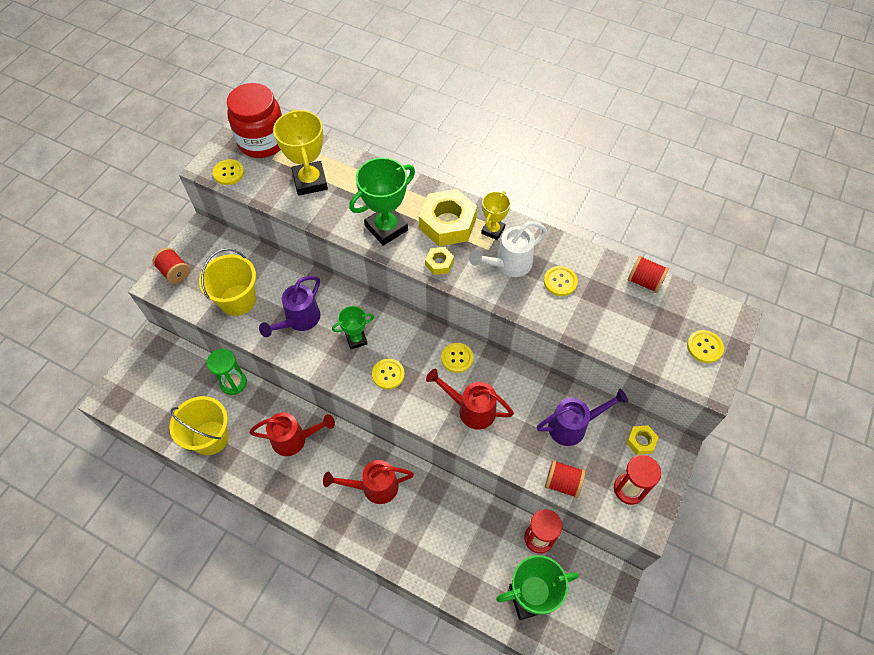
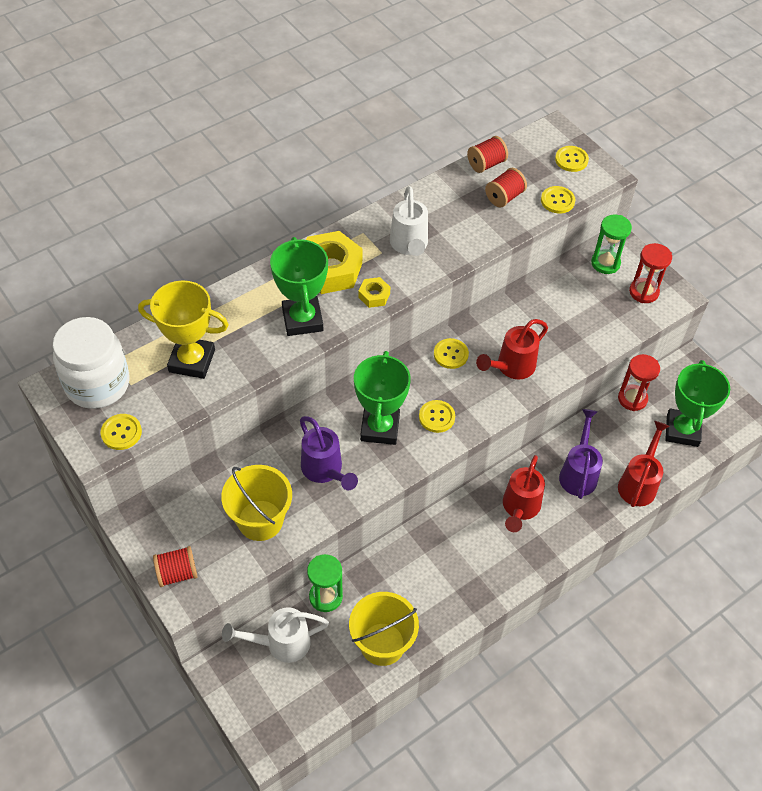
camera: 65 degrees left, 5 degrees down
(186, 372) = (281, 643): none -> white watering can
(262, 141) = (97, 384): red jar -> white jar
(294, 439) = (429, 560): red watering can -> red watering can (639, 483)
(356, 339) = (380, 428): green trophy -> green trophy, size x1.74
(493, 230) = (362, 239): yellow trophy -> none
(560, 282) = (451, 218): yellow button -> yellow button (557, 201)
(562, 483) = (617, 333): red spool -> red spool (504, 197)
(573, 426) = (567, 301): purple watering can -> purple watering can (578, 473)
(641, 441) = (605, 263): yellow nut -> green hourglass

